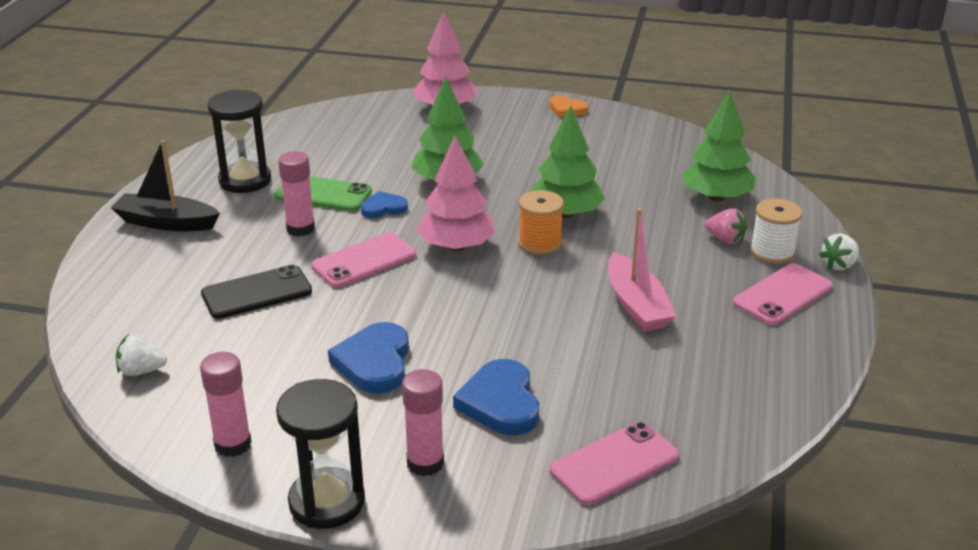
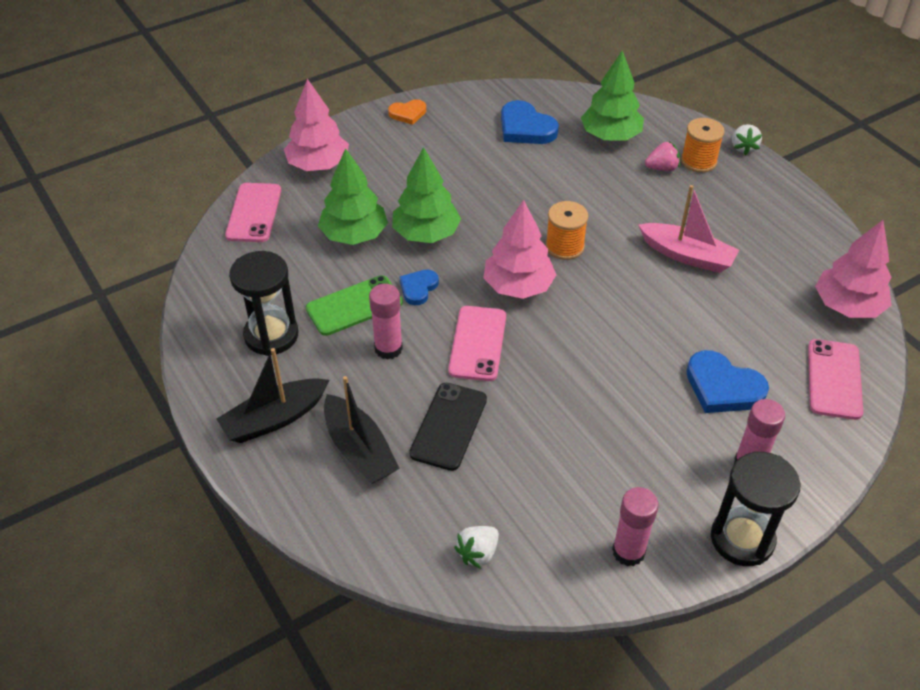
camera: 45 degrees left, 15 degrees up
(181, 269) = (359, 449): none -> black boat
(374, 362) = (612, 418): blue heart -> blue heart (525, 128)
(566, 213) = (544, 210): green tree -> green tree (354, 235)
(731, 425) = (847, 306): none -> pink tree
(772, 252) = (698, 161): white spool -> orange spool
(782, 295) = (747, 191): pink phone -> pink phone (254, 213)

